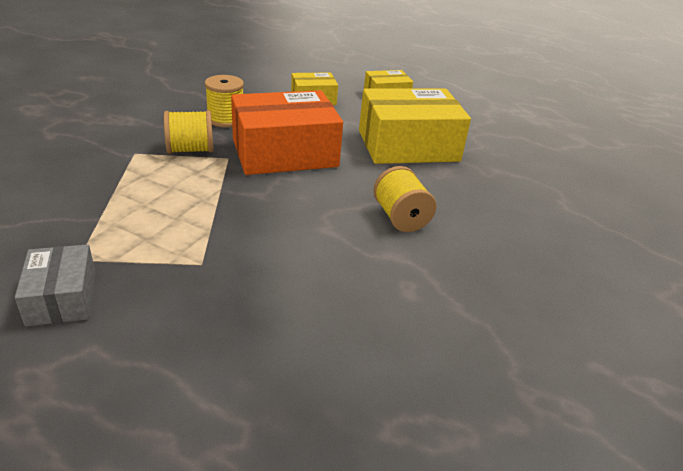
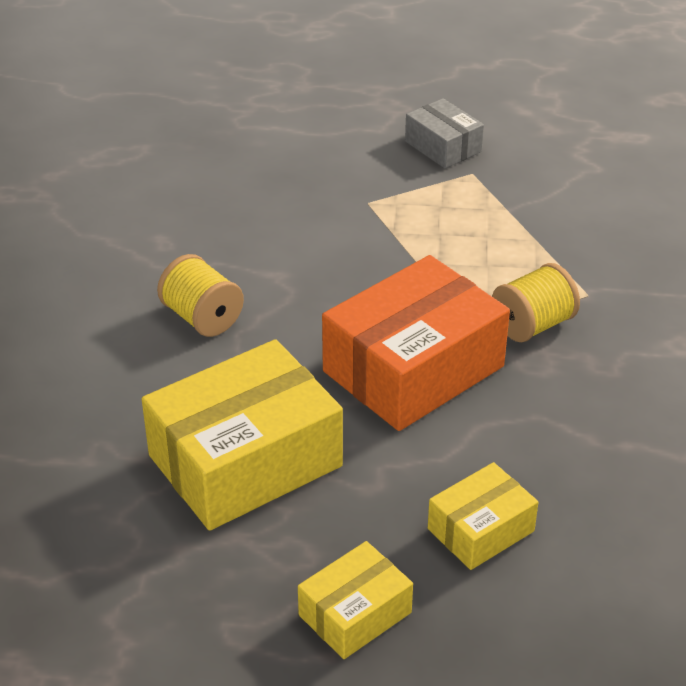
camera: 160 degrees right, 5 degrees up
(226, 119) = (559, 405): yellow spool -> none

